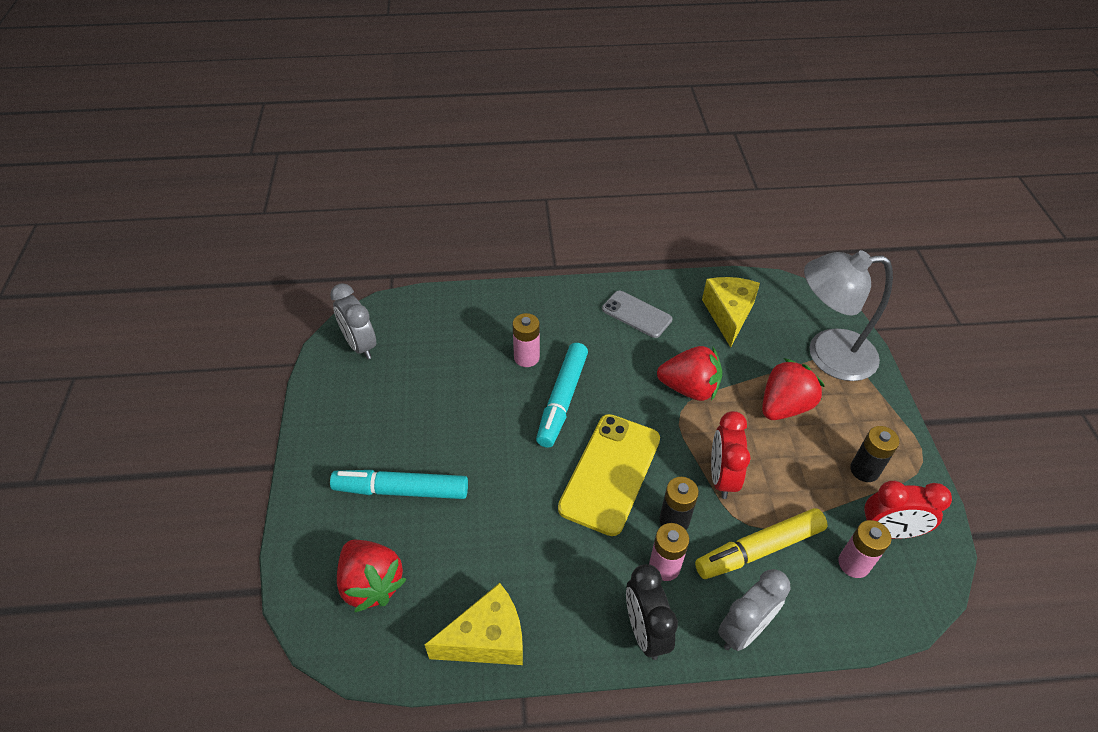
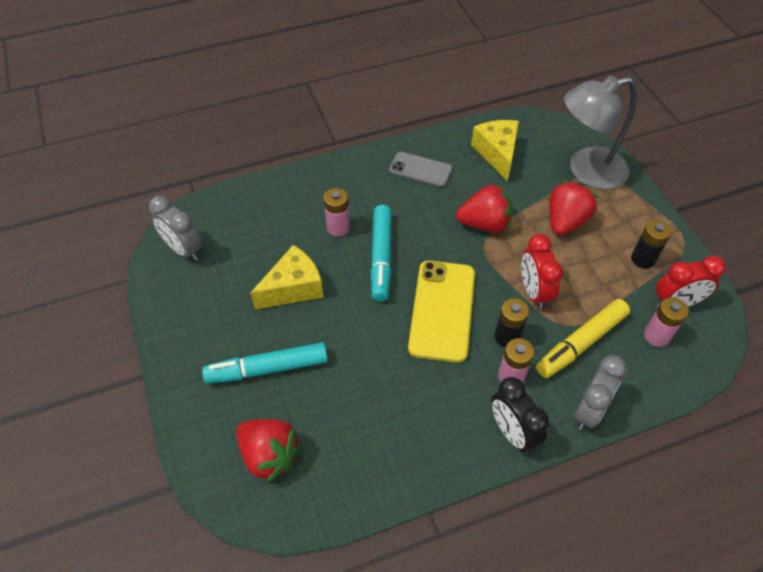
camera: 15 degrees left, 5 degrees up
(487, 639) = (385, 474): yellow cheese -> yellow cheese (293, 288)

